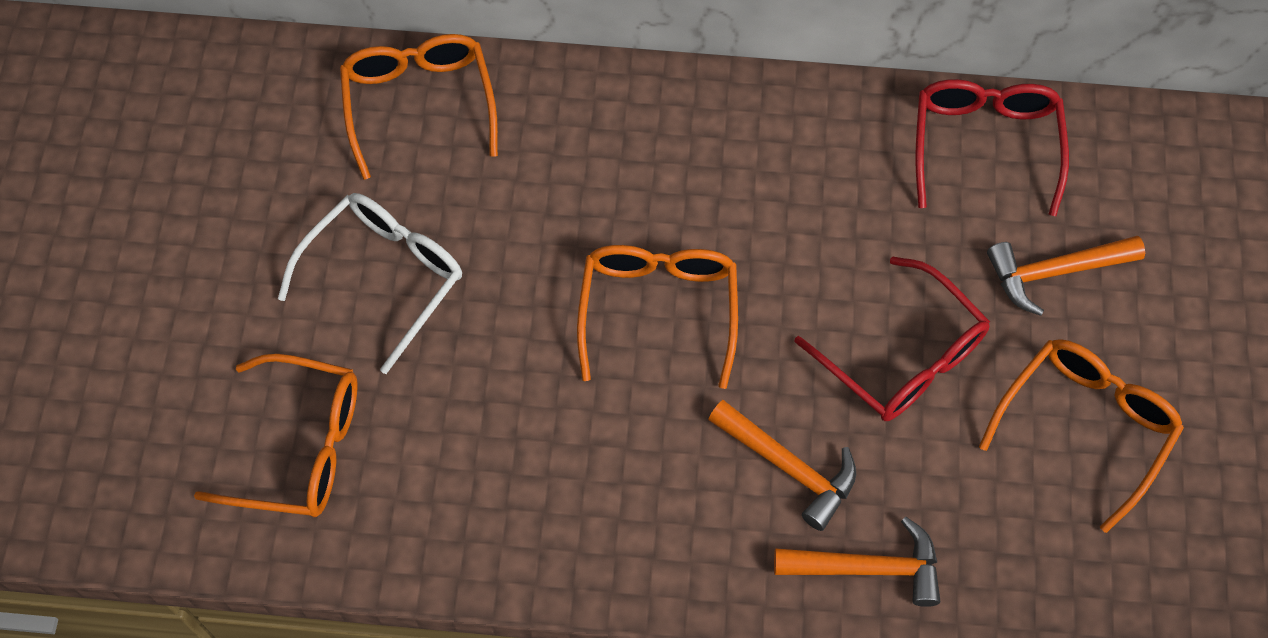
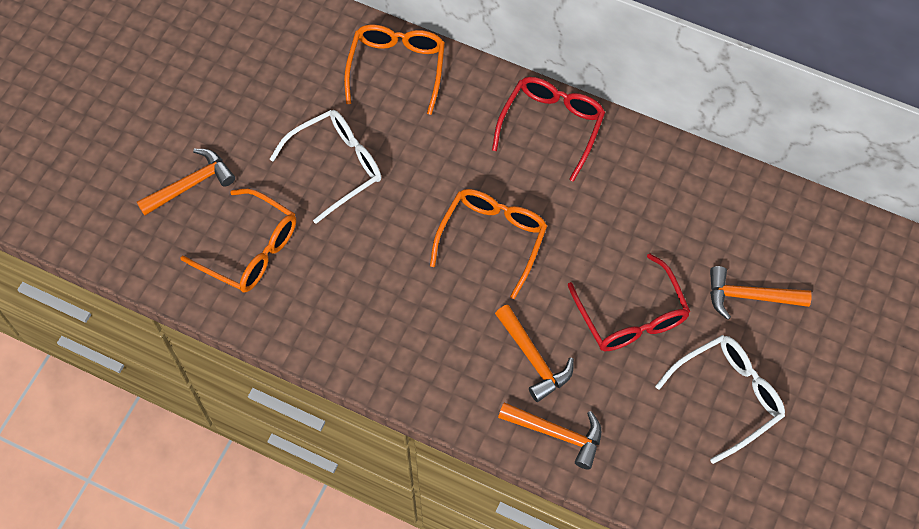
camera: 20 degrees right, 0 degrees up
(168, 377) = (191, 184): none -> orange hammer
(984, 146) = (738, 204): red glasses -> red glasses (551, 127)
(1084, 427) = (727, 397): orange glasses -> white glasses

